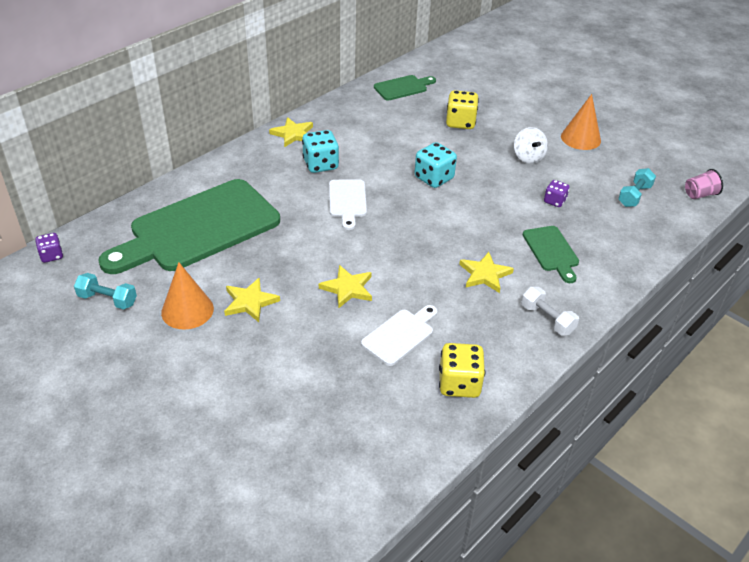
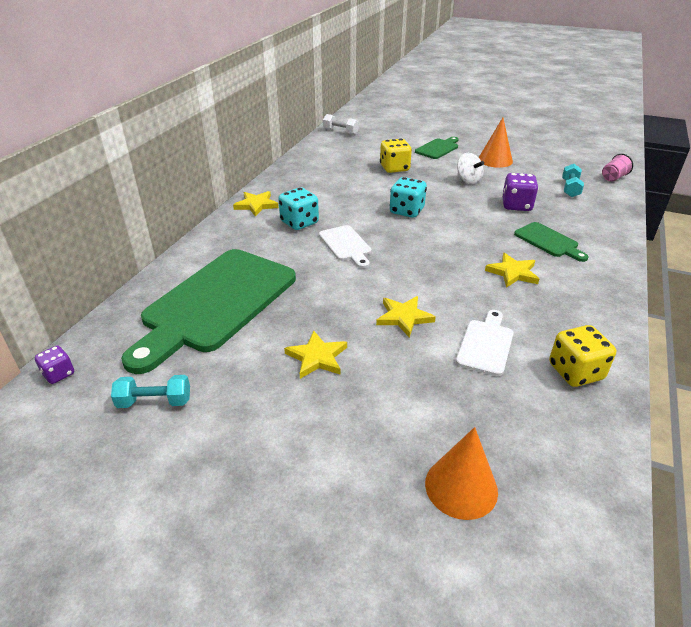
camera: 20 degrees left, 5 degrees down
(187, 310) = (255, 385): orange cone -> orange cone (461, 487)
(403, 87) = (327, 154): green cutting board -> green cutting board (438, 148)
(547, 319) = (595, 294): white dumbbell -> white dumbbell (340, 132)
(554, 201) = (516, 205): purple dice -> purple dice, size x1.68

